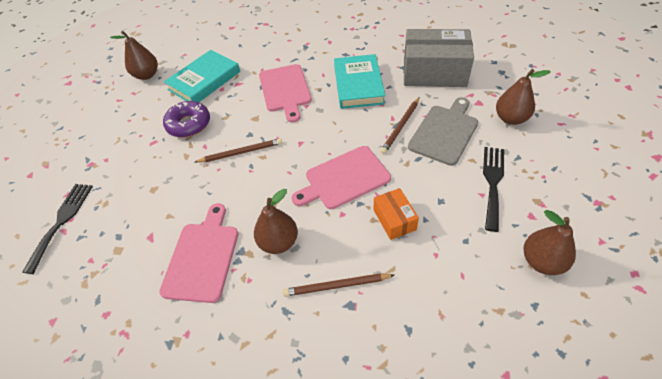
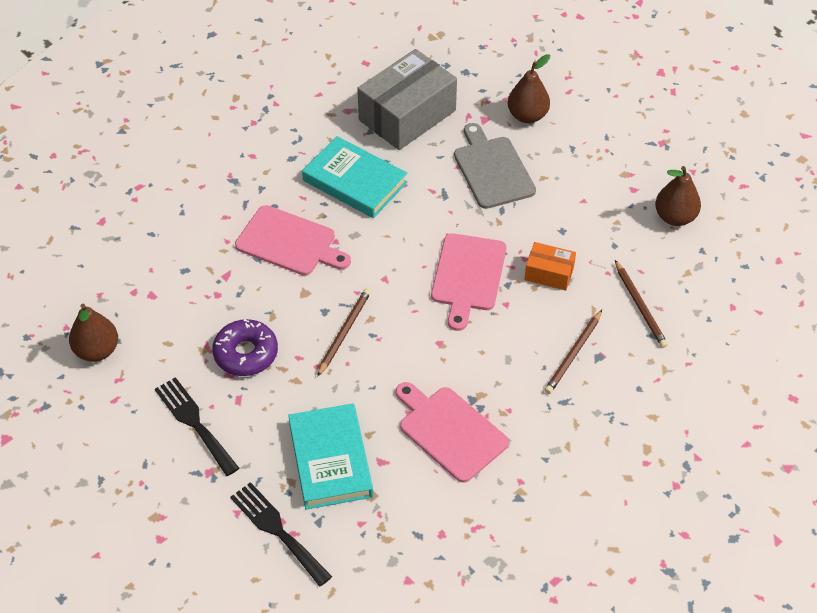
camera: 55 degrees left, 0 degrees up
(204, 80) = (181, 302): turquoise book -> turquoise book (330, 460)
(278, 242) = (490, 366): brown pear -> none
(401, 126) = (450, 193): brown pencil -> brown pencil (640, 306)
(492, 183) = (579, 185): black fork -> black fork (194, 423)

